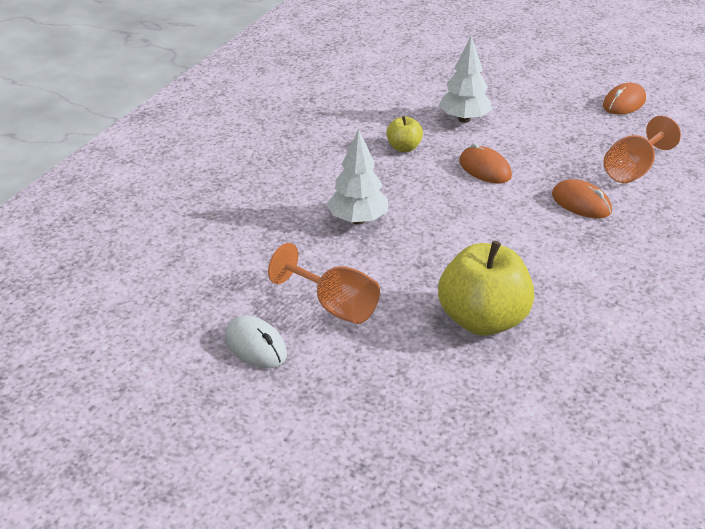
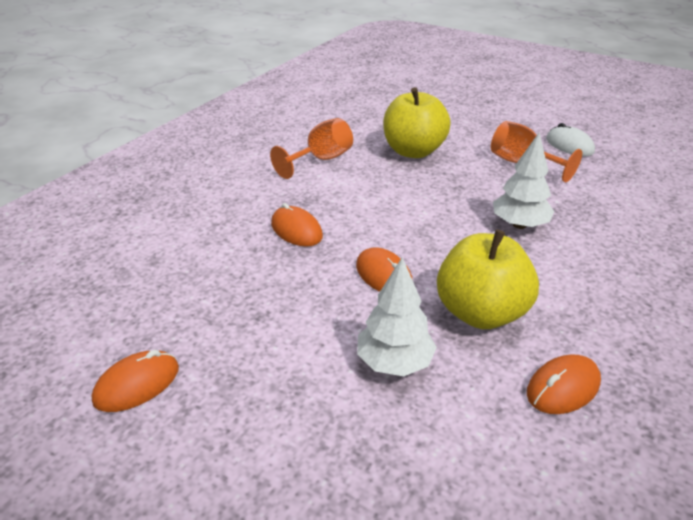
camera: 175 degrees left, 0 degrees up
(354, 113) = (563, 388): none -> orange mouse
(404, 148) = (480, 313): yellow apple -> yellow apple, size x2.03
(633, 170) = (216, 265): orange goblet -> orange goblet (321, 160)

